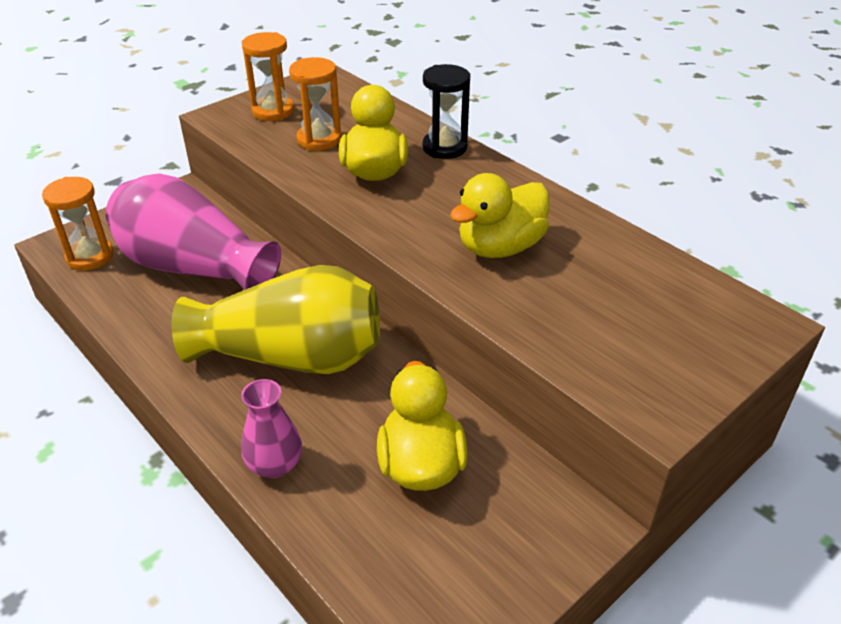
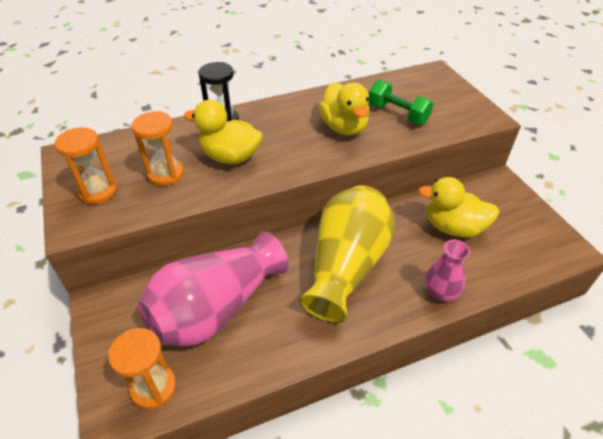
camera: 70 degrees left, 5 degrees up
(577, 295) = (397, 114): none -> green dumbbell

